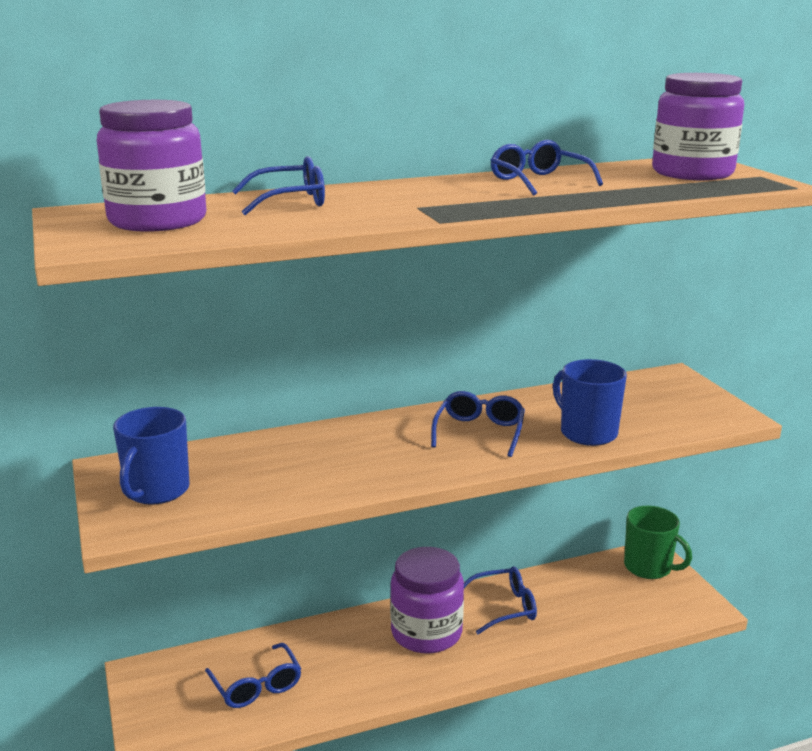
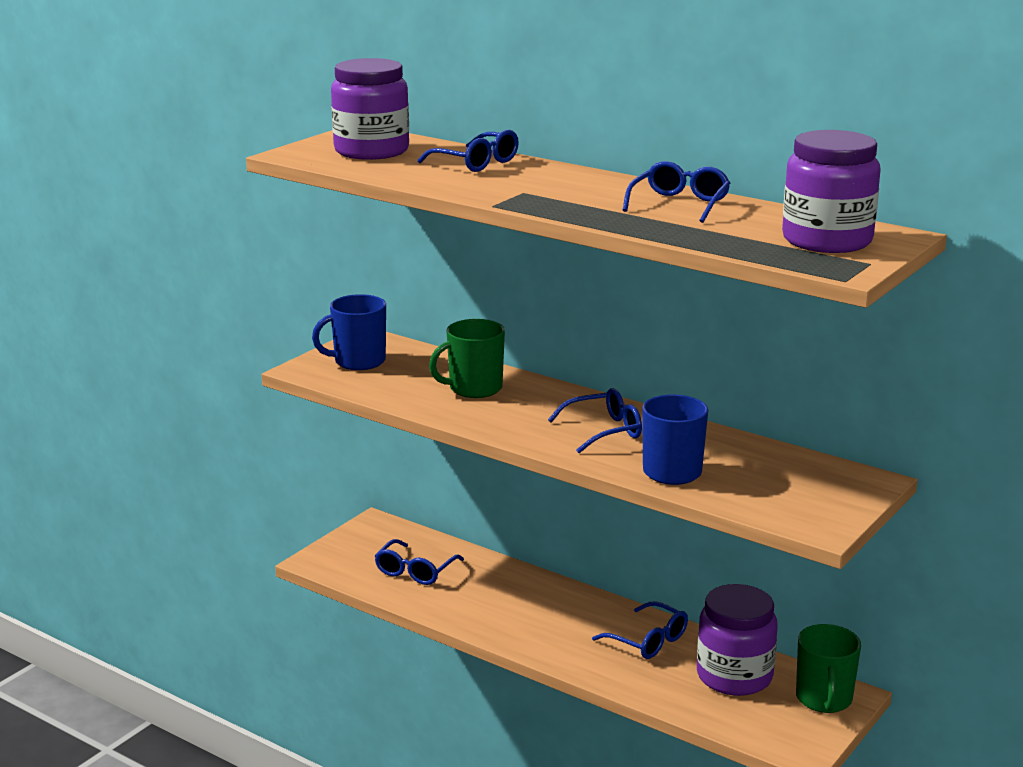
camera: 55 degrees right, 0 degrees up
(314, 456) = (474, 388): none -> green mug
(426, 632) = (564, 616): purple jar -> purple jar (734, 676)

